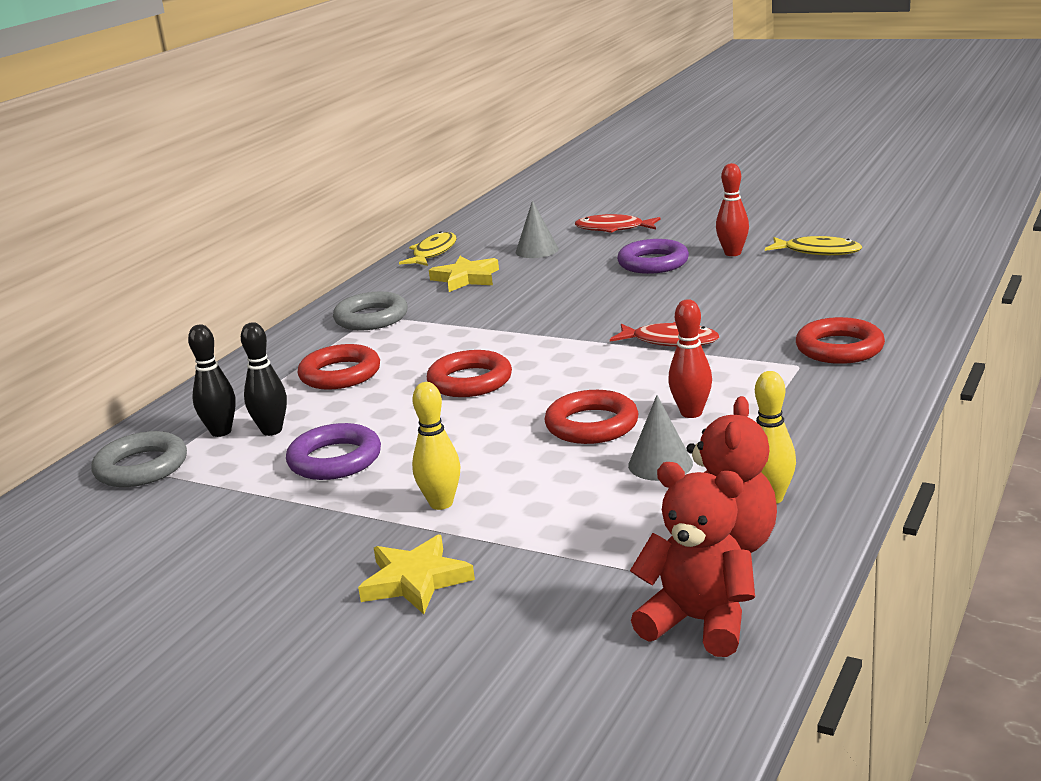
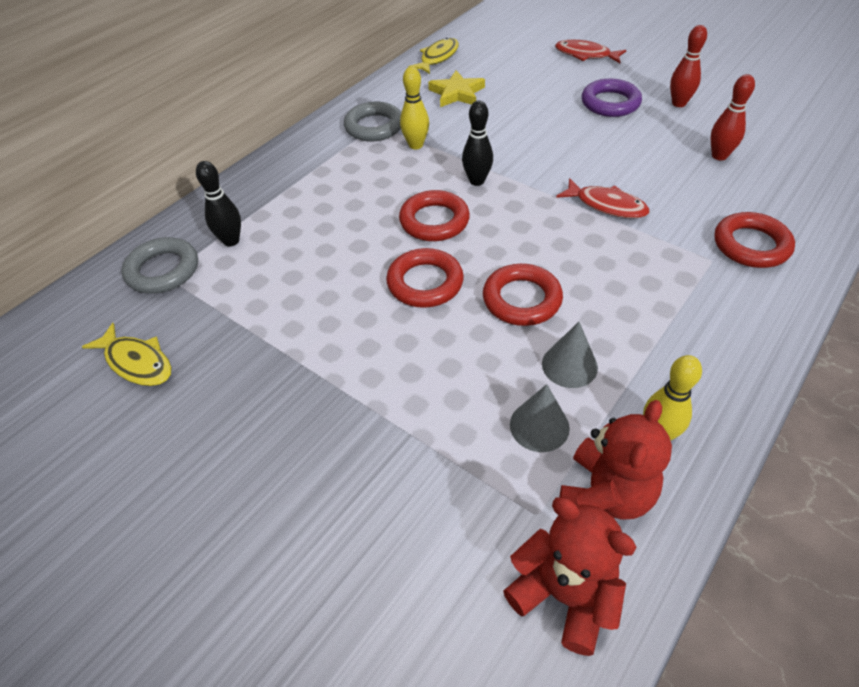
camera: 10 degrees right, 25 degrees up
(272, 430) = (269, 248): black bowling pin -> black bowling pin (477, 181)
(335, 460) = (308, 296): purple ring -> none
(340, 374) = (335, 190): red ring -> red ring (425, 283)
(415, 580) = (338, 469): yellow star -> none
(441, 503) = (379, 373): yellow bowling pin -> yellow bowling pin (416, 145)
(537, 250) = (519, 70): grey cone -> grey cone (539, 426)
(691, 413) = (608, 303): red bowling pin -> red bowling pin (719, 156)
(818, 252) = (752, 115): yellow fish -> yellow fish (137, 362)

